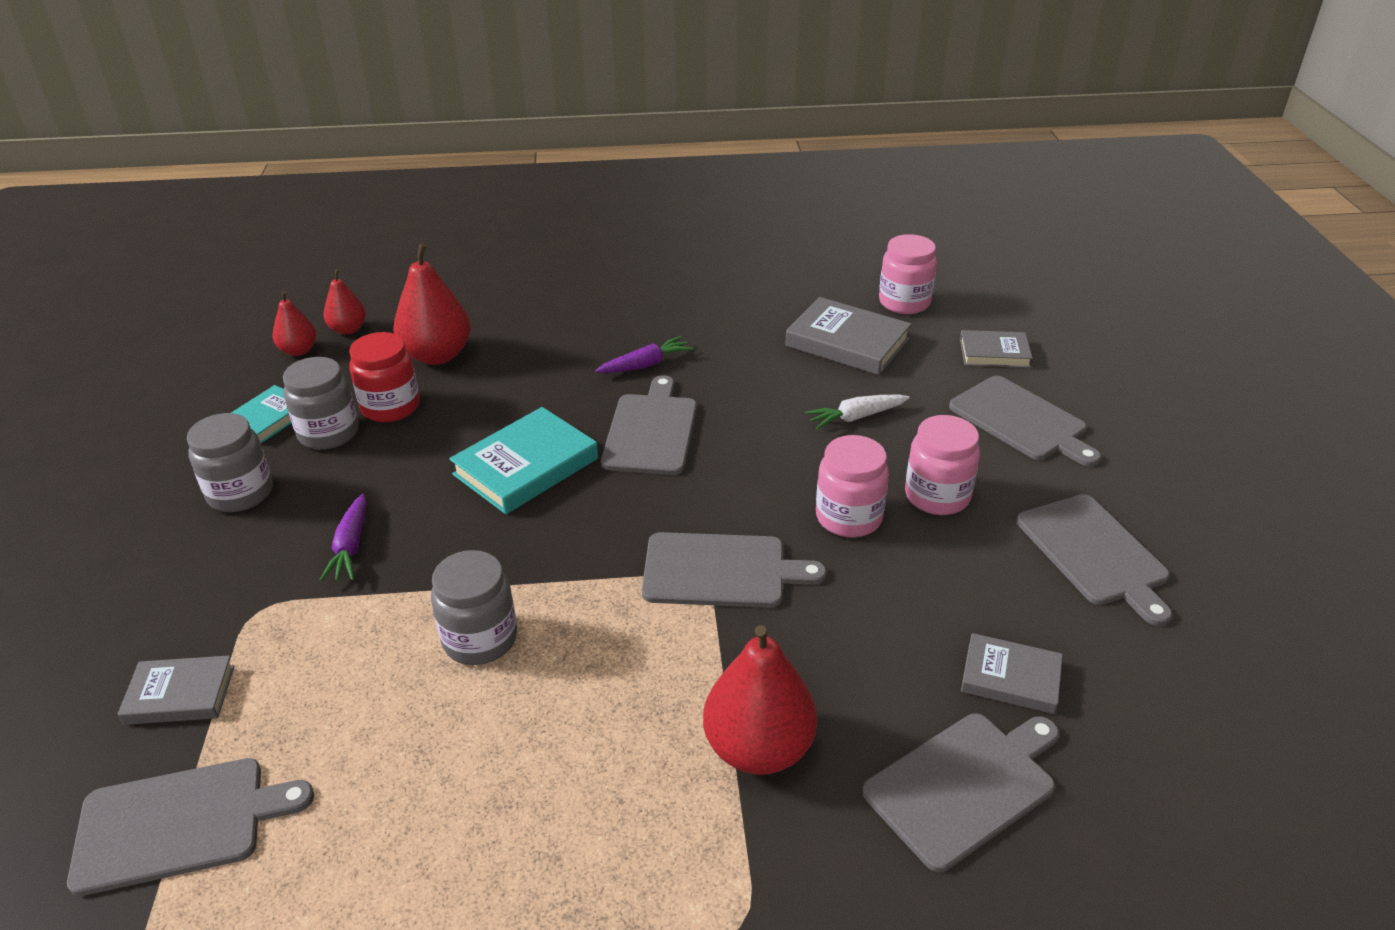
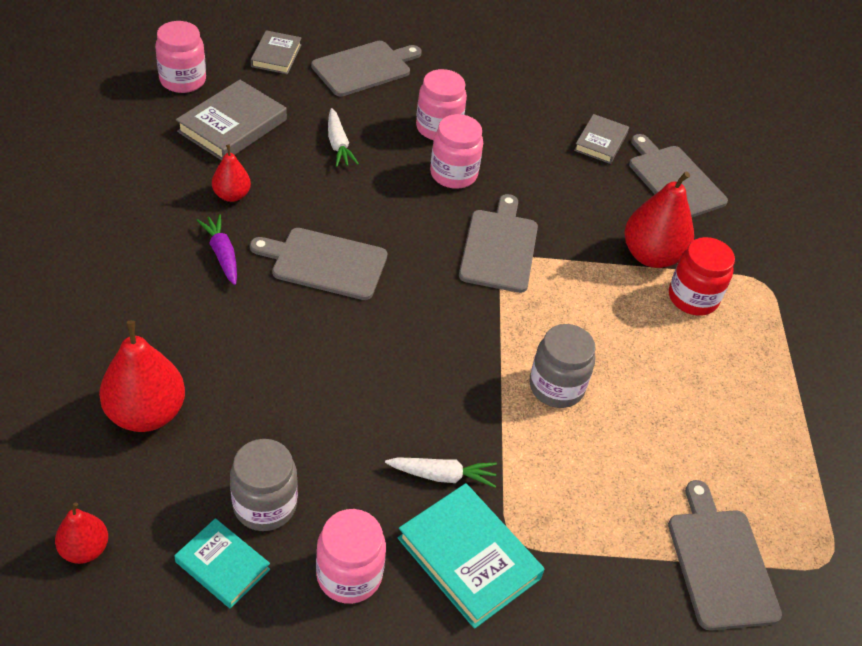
camera: 90 degrees left, 10 degrees up
(180, 695) = (604, 584): grey book -> none
(240, 493) = (349, 575): grey jar -> pink jar
(348, 329) = (55, 500): red pear -> red pear (232, 195)
(351, 546) = (442, 475): purple carrot -> white carrot
(390, 407) = (232, 452): red jar -> red jar (692, 298)
(526, 466) = (355, 349): turquoise book -> turquoise book (468, 558)
(1094, 553) = (503, 79): grey cutting board -> none

